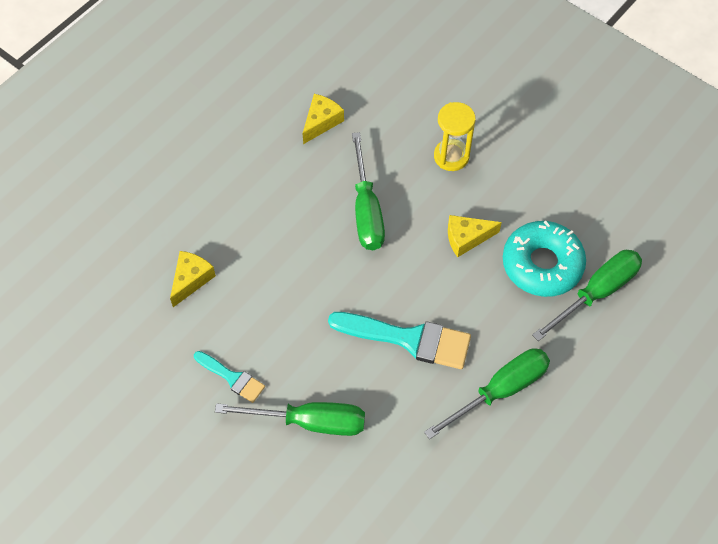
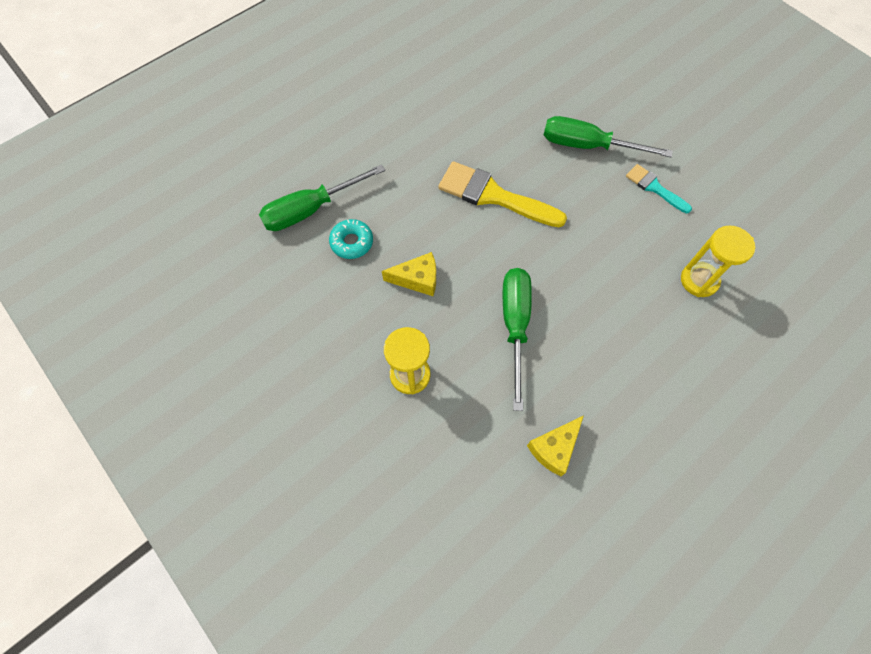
camera: 170 degrees left, 5 degrees up
(191, 279) = (699, 280): yellow cheese -> yellow hourglass
(408, 339) = (494, 196): turquoise brush -> yellow brush
(500, 390) = (424, 145): green screwdriver -> none
(542, 264) = (352, 242): turquoise donut -> turquoise donut, size x0.54

